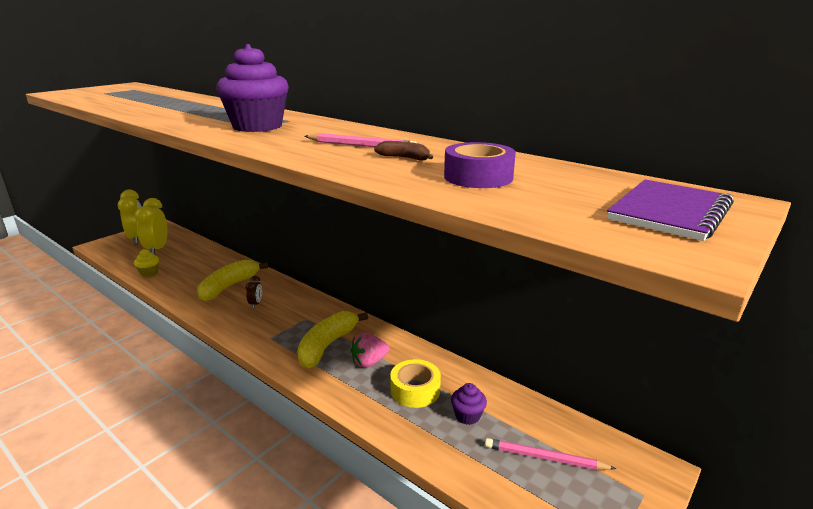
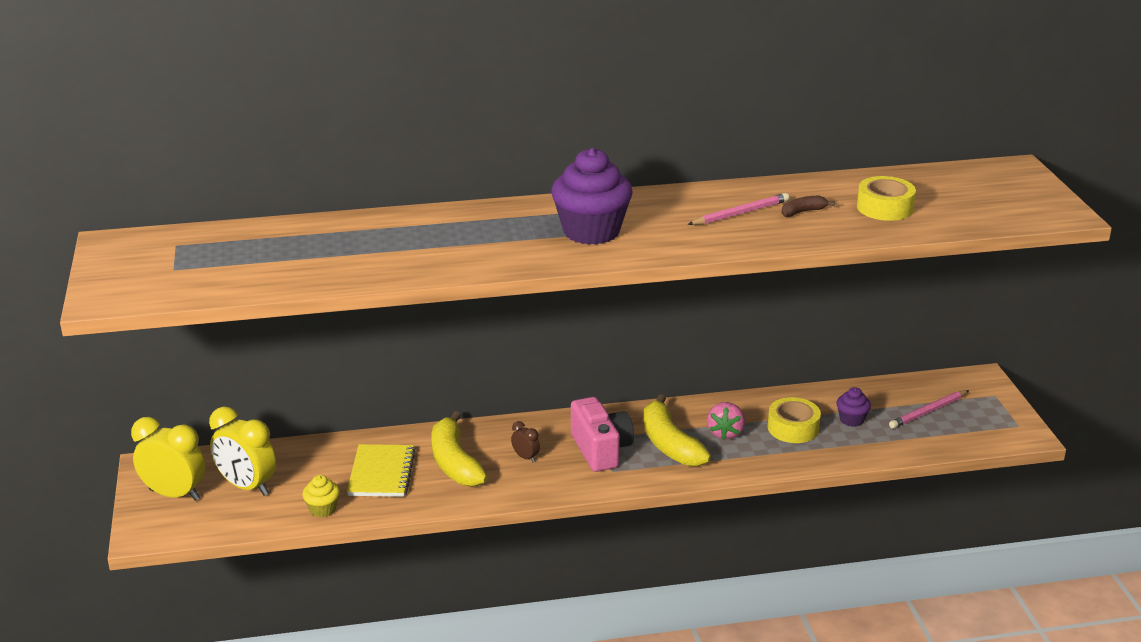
camera: 50 degrees left, 5 degrees up
(198, 273) = (381, 473): none -> yellow notebook
(291, 324) = (600, 450): none -> pink camera
(478, 177) = (884, 208): purple tape -> yellow tape
(670, 212) = (1013, 190): purple notebook -> none

